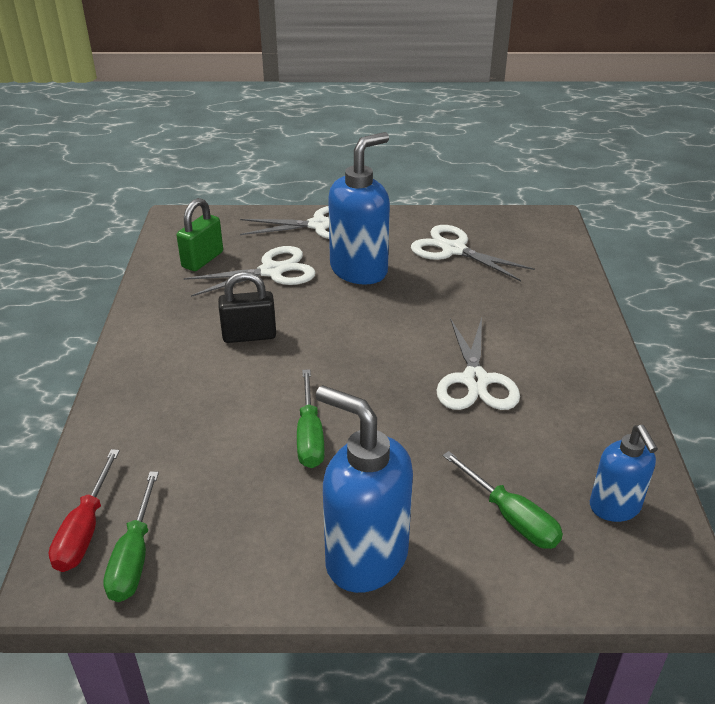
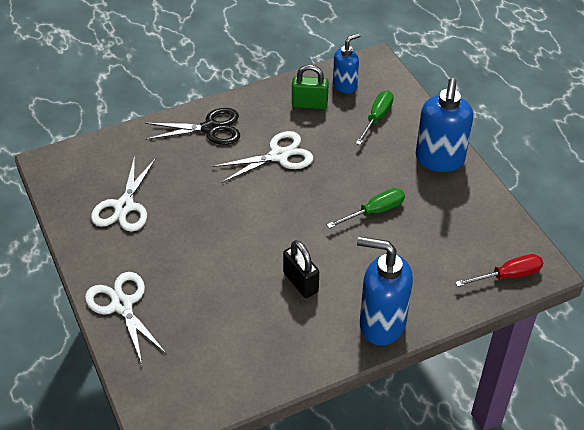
camera: 115 degrees left, 10 degrees up
(134, 556) = (506, 245): green screwdriver -> none
(202, 260) = (218, 363): green padlock -> green padlock (309, 104)
(271, 271) = (211, 306): white scissors -> none
(359, 270) = (182, 252): blue soap dispenser -> blue soap dispenser (381, 324)
(561, 336) = (210, 128): none -> black scissors

